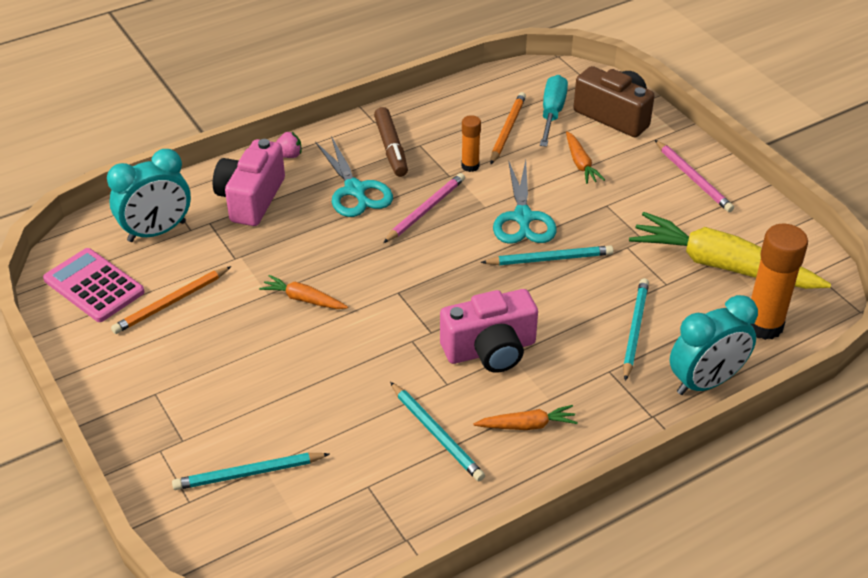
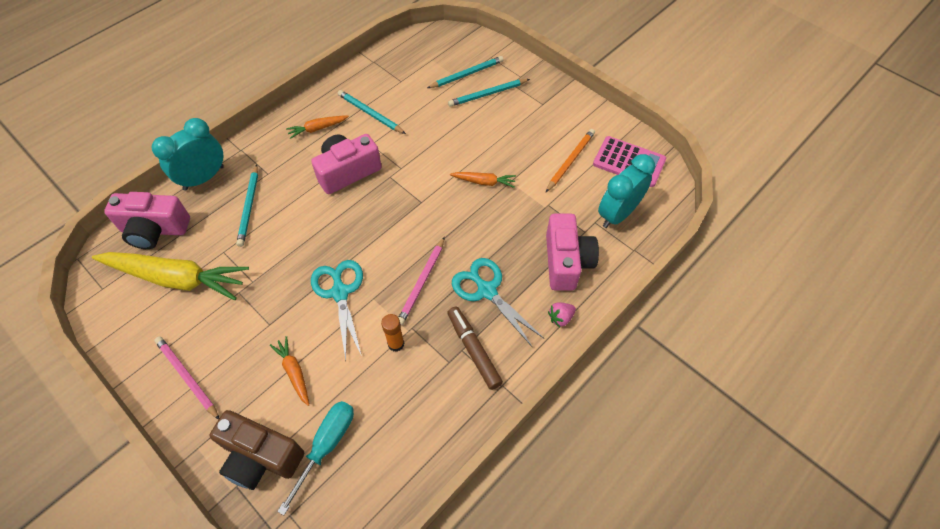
camera: 165 degrees right, 15 degrees up
(507, 130) = (370, 404): orange pencil -> none
(549, 259) = (314, 255): turquoise pencil -> turquoise pencil (488, 94)
(552, 113) = (327, 445): turquoise screwdriver -> turquoise screwdriver turned 150 degrees counterclockwise
(763, 325) = (155, 230): orange glue stick -> pink camera

